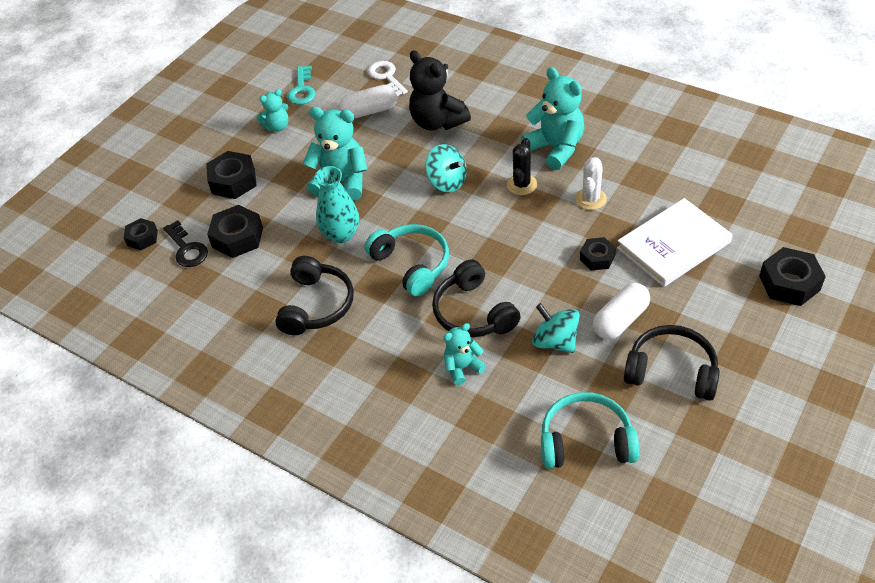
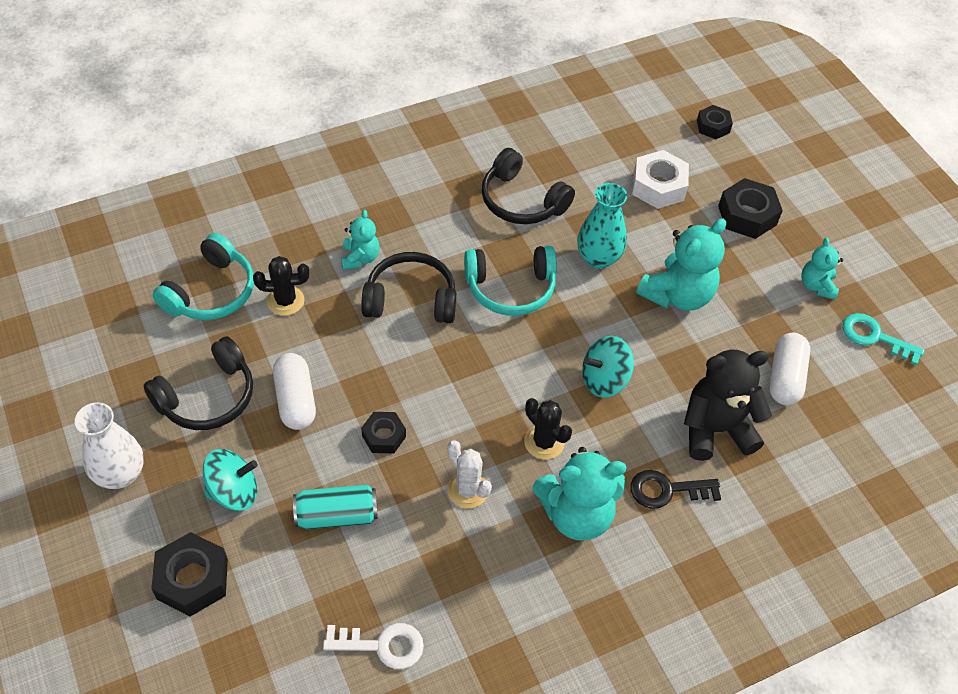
camera: 115 degrees right, 5 degrees up
(187, 249) = (672, 148): black key -> black key (666, 490)
(237, 237) = (658, 186): black nut -> white nut
(386, 77) = (845, 428): white key -> white key (382, 645)
(546, 386) = (285, 301): none -> black cactus
(555, 341) = (322, 336): turquoise spinning top -> turquoise spinning top (233, 492)
(673, 245) = (336, 515): white book -> turquoise can
(777, 374) = (120, 474): none -> white vase

